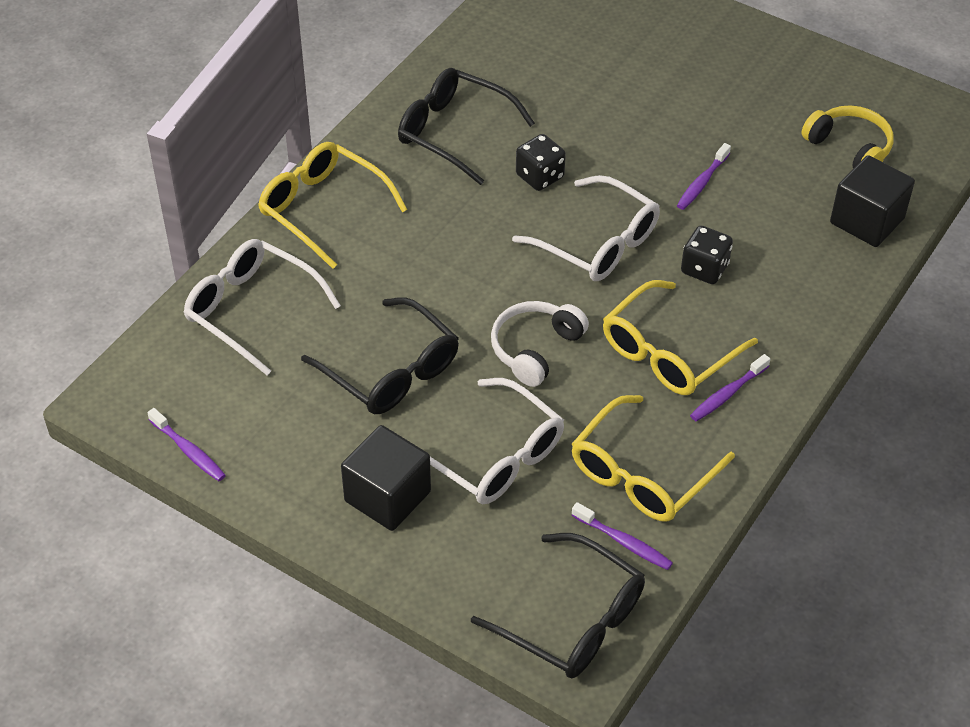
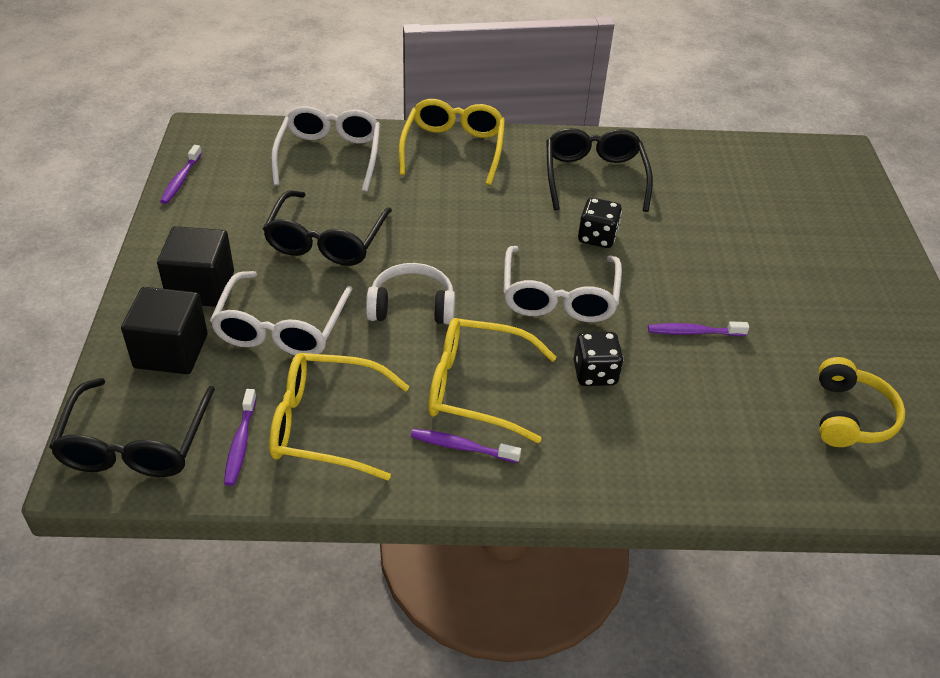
camera: 55 degrees right, 5 degrees down
(867, 221) = (772, 466): black cube -> black cube (171, 351)

